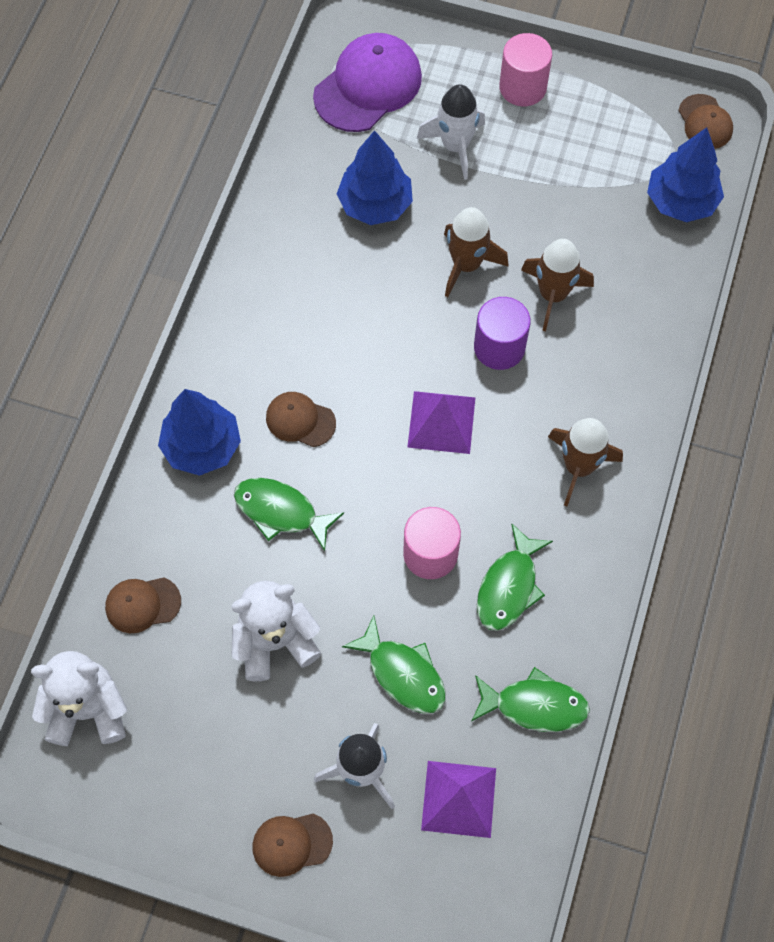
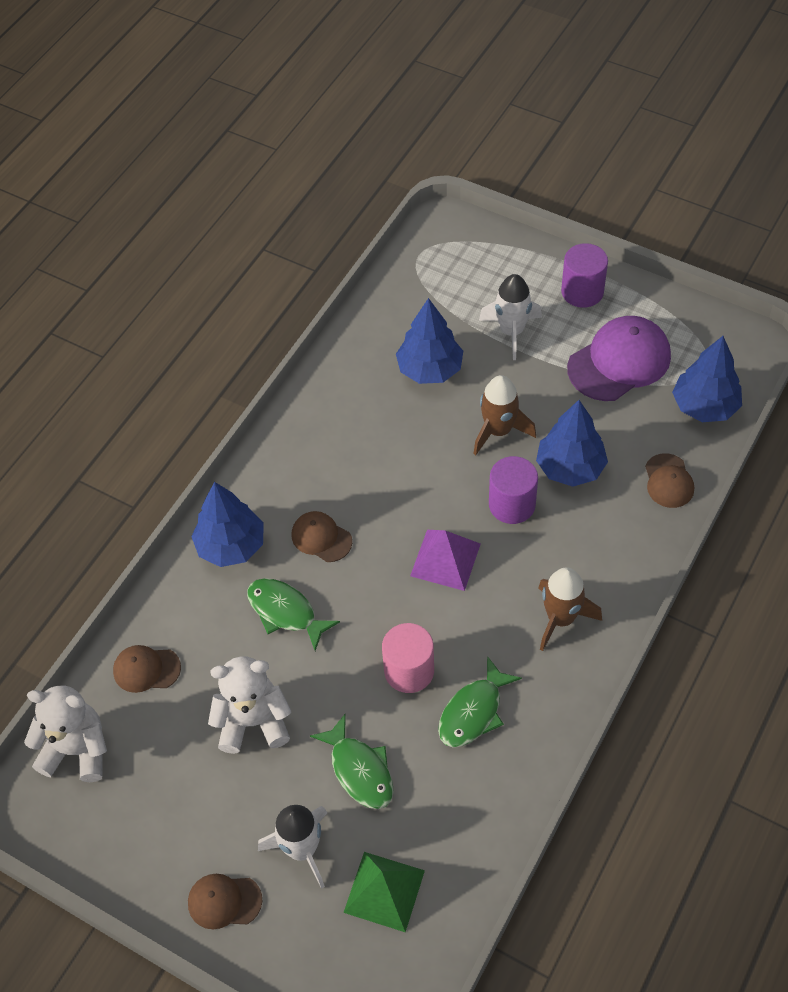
camera: 15 degrees right, 10 degrees down
(368, 86) = (446, 272): purple cap -> purple cap (619, 362)
(458, 798) = (384, 891): purple pyramid -> green pyramid
(522, 87) = (582, 292): pink cylinder -> purple cylinder
(534, 705) = (473, 821): green fish -> none
(553, 295) = (570, 467): brown rocket -> blue tree
(705, 122) = (741, 343): brown cap -> brown cap (668, 481)

